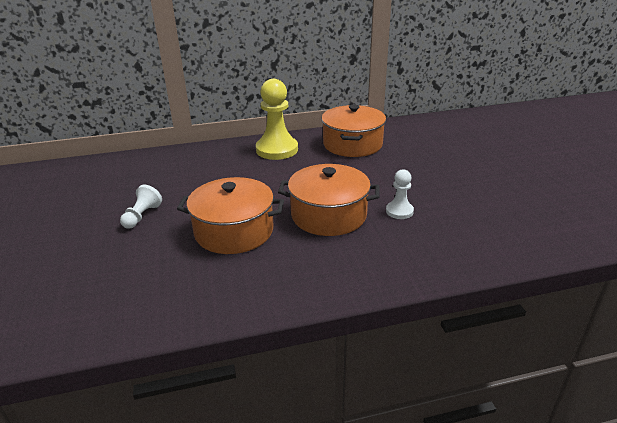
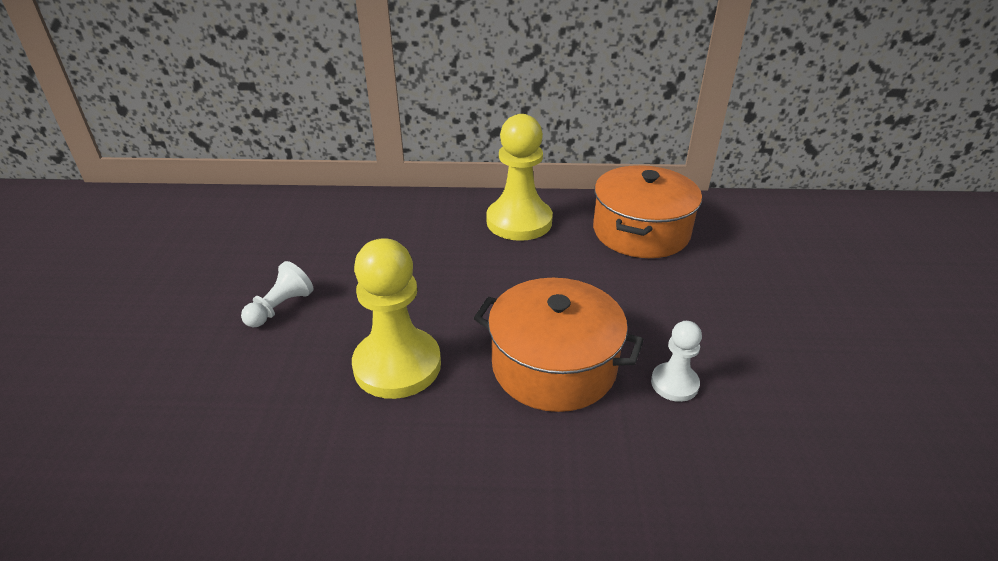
camera: 15 degrees right, 5 degrees up
(234, 231) = (397, 365): orange pot -> yellow pawn

